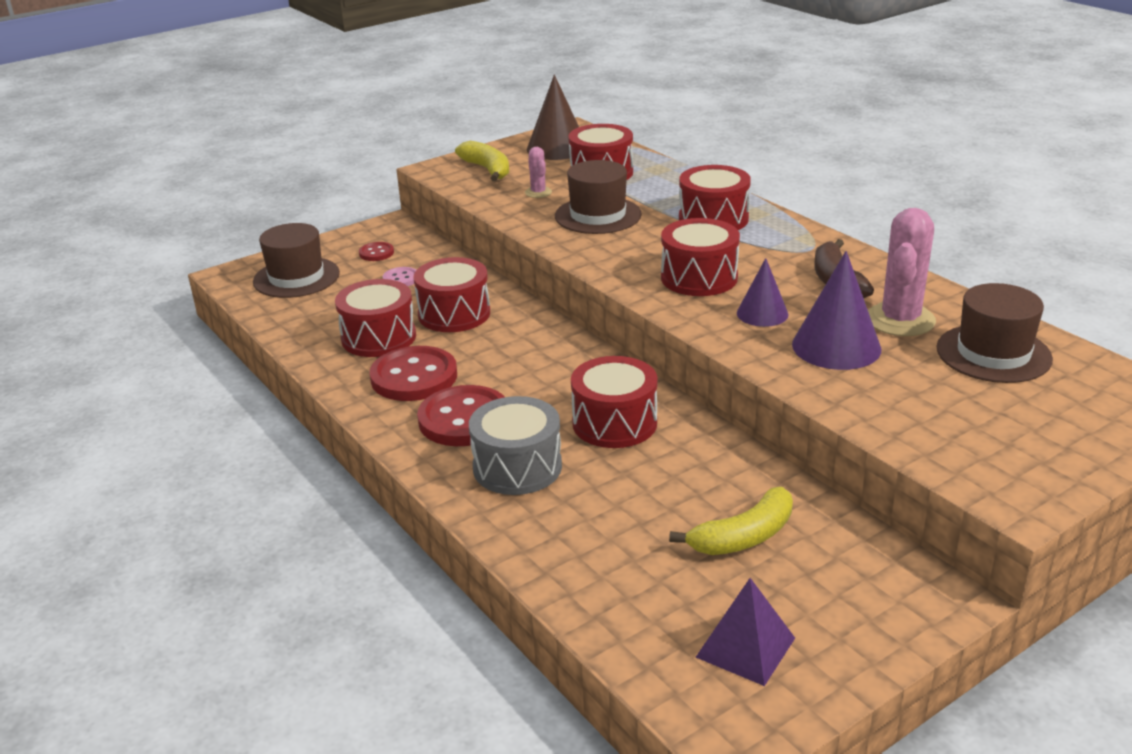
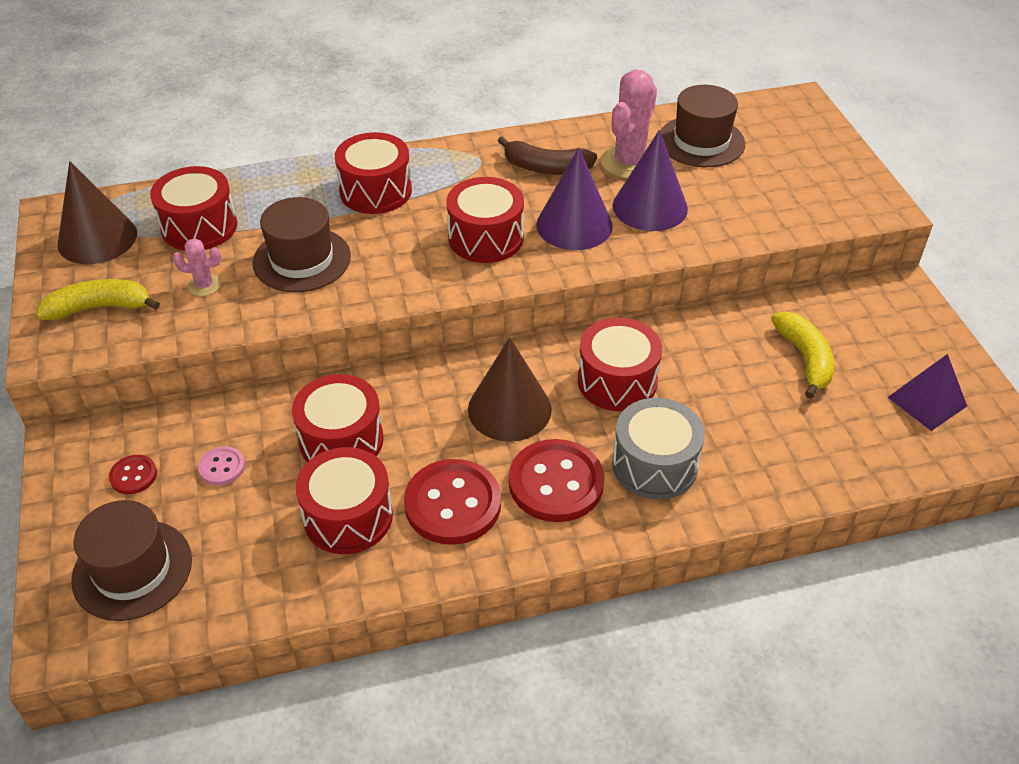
camera: 70 degrees left, 15 degrees up
(538, 376) = (509, 409): none -> brown cone
(762, 313) = (574, 225): purple cone -> purple cone, size x1.62
(900, 320) = (629, 162): pink cactus -> pink cactus turned 75 degrees clockwise

